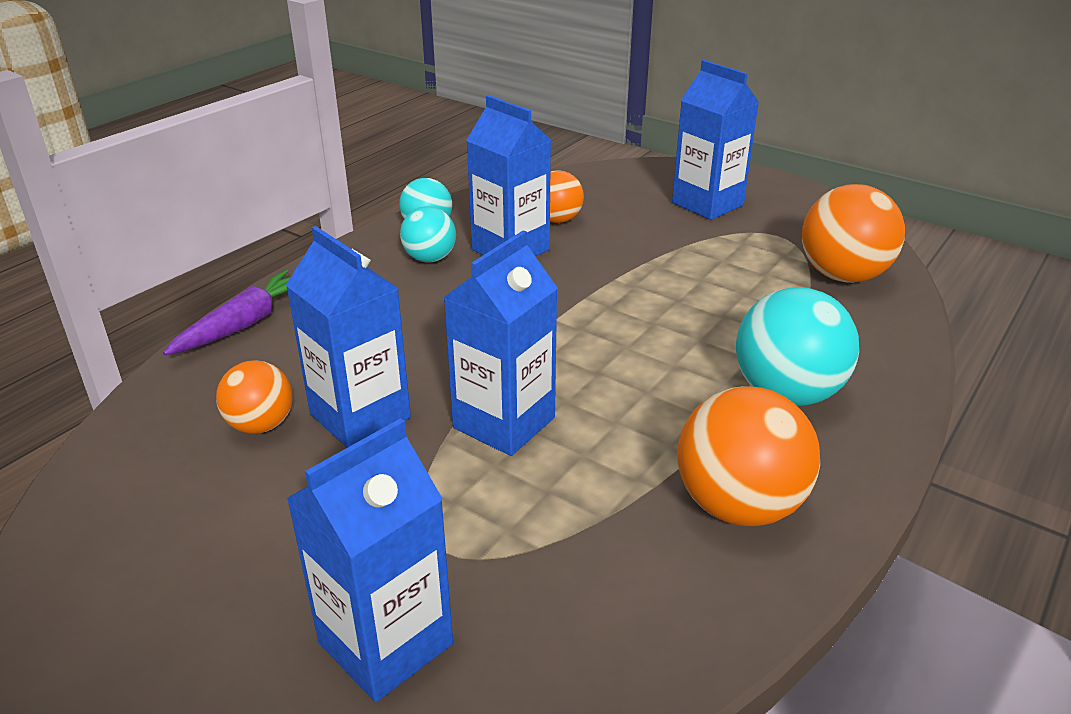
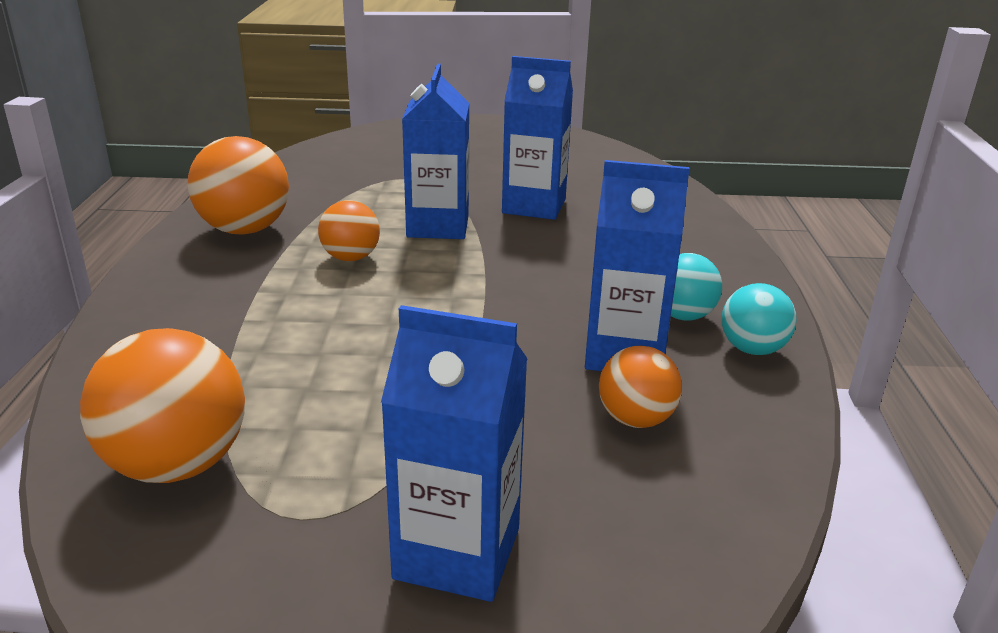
camera: 145 degrees right, 5 degrees down
(245, 324) = (709, 225): purple carrot -> none
(261, 425) = (582, 189): orange ball -> orange ball (351, 258)
(385, 643) = (396, 154): blue carton -> none
(787, 393) = (227, 300): turquoise ball -> none

